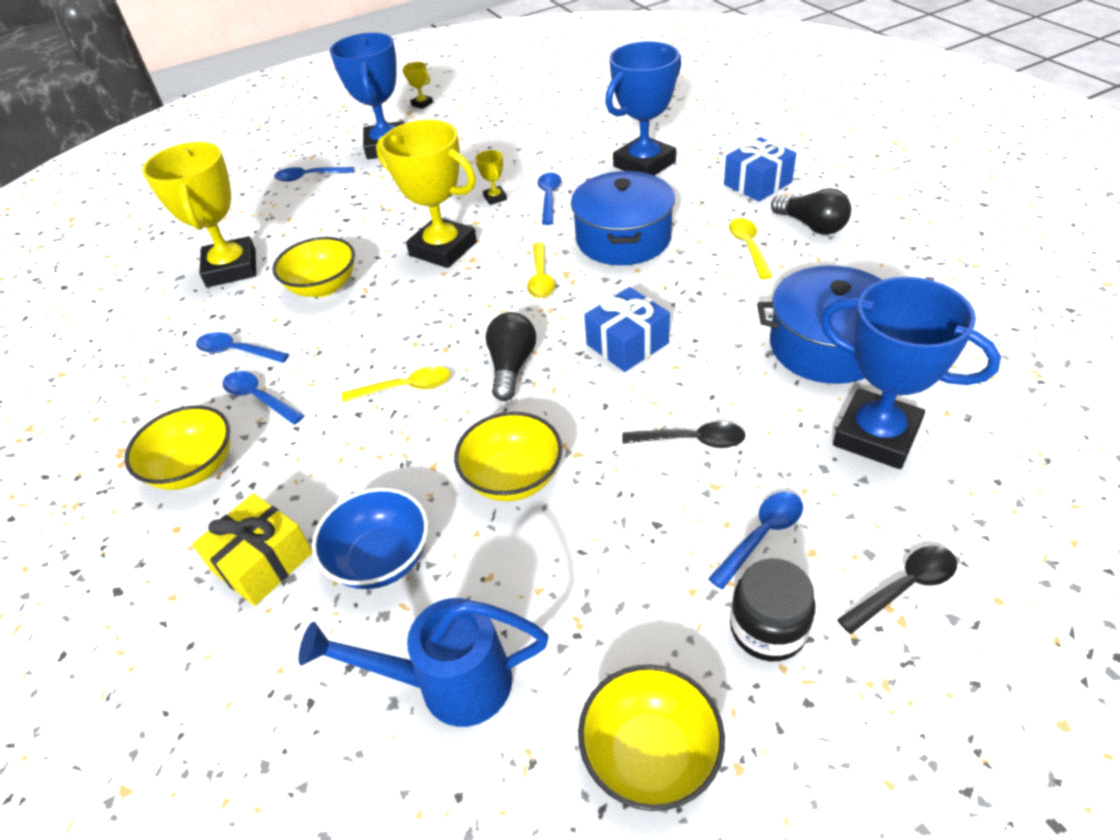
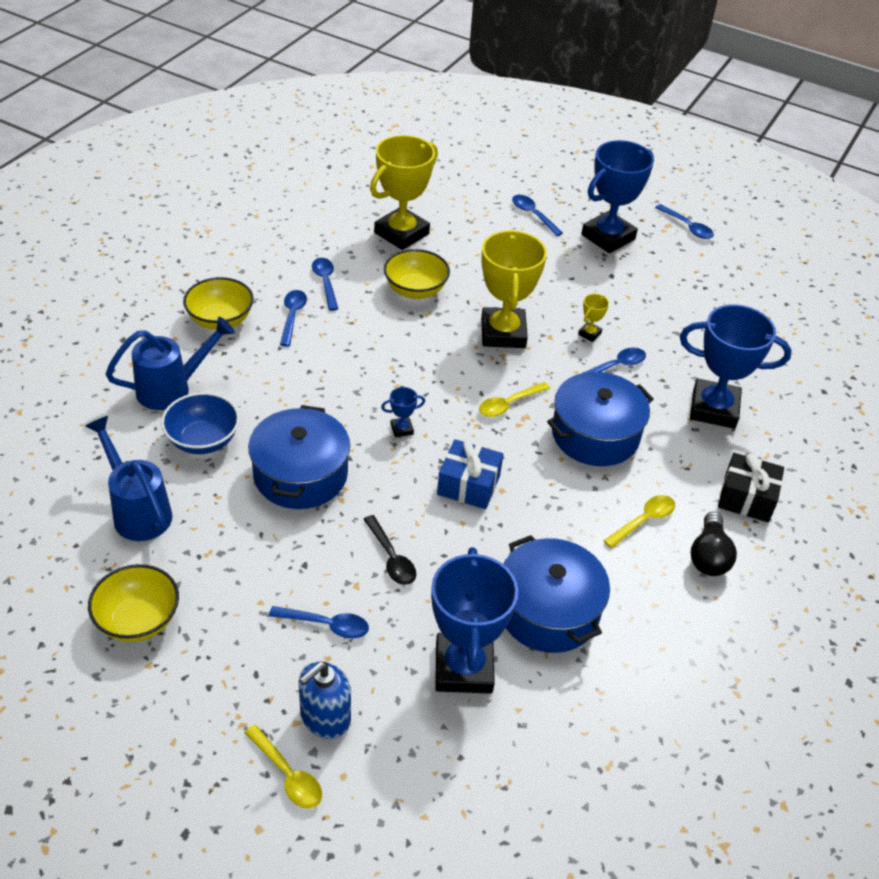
camera: 50 degrees right, 0 degrees up
(262, 562) = (173, 388): yellow gift -> blue watering can
(405, 388) = (346, 383): yellow spoon -> yellow spoon (287, 774)
(422, 104) = (687, 227): yellow trophy -> blue spoon
(511, 366) = (402, 429): black light bulb -> blue trophy
(513, 478) = (300, 474): yellow bowl -> blue pot
(757, 183) = (746, 498): blue gift -> black gift
(767, 629) = (252, 650): black jar -> none
(904, 587) = (325, 718): black spoon -> blue soap dispenser

